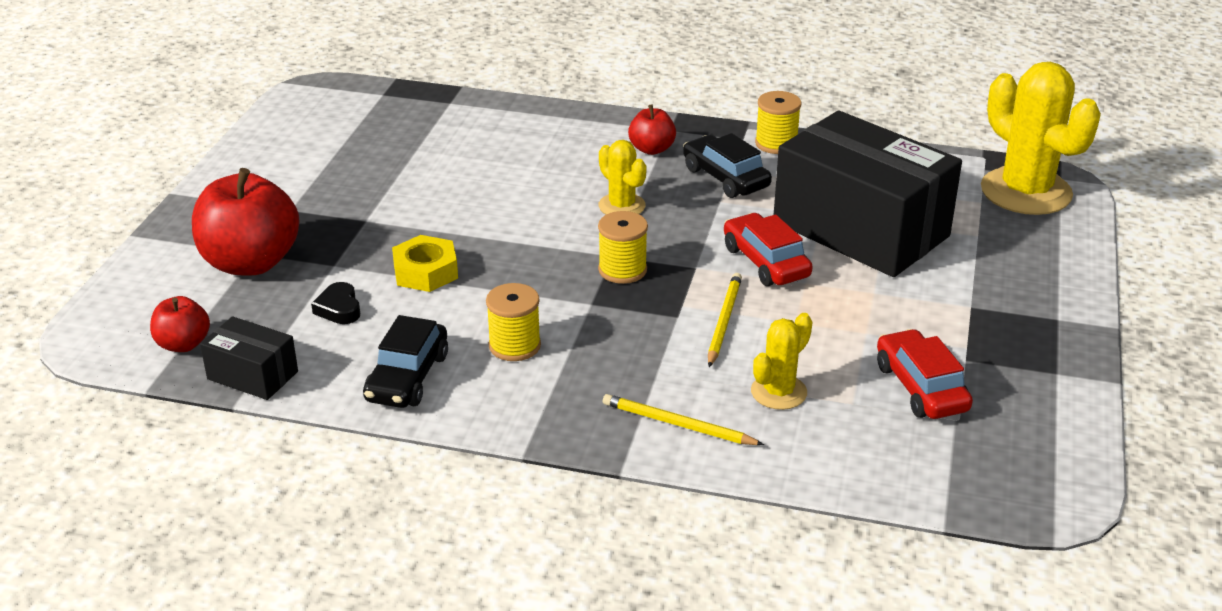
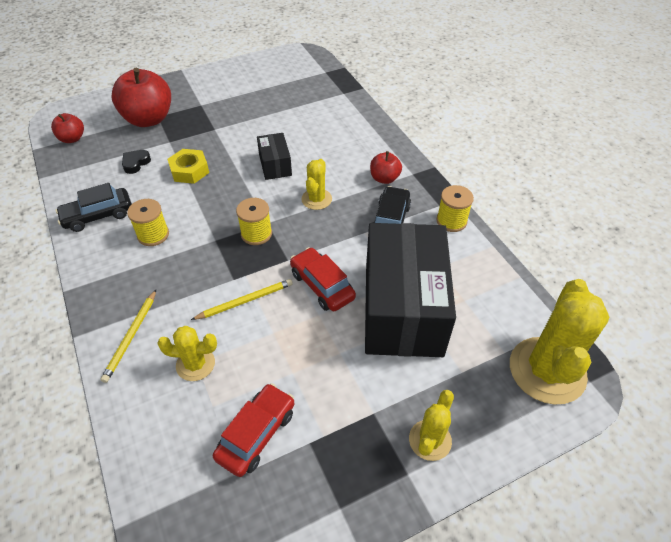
camera: 50 degrees right, 15 degrees up
(253, 375) = (64, 170): black box -> black box (275, 165)
(678, 424) = (131, 336): yellow pencil -> yellow pencil turned 150 degrees counterclockwise
(765, 262) = (322, 285): red car -> red car turned 60 degrees counterclockwise
(1035, 289) = (430, 440): none -> yellow cactus

